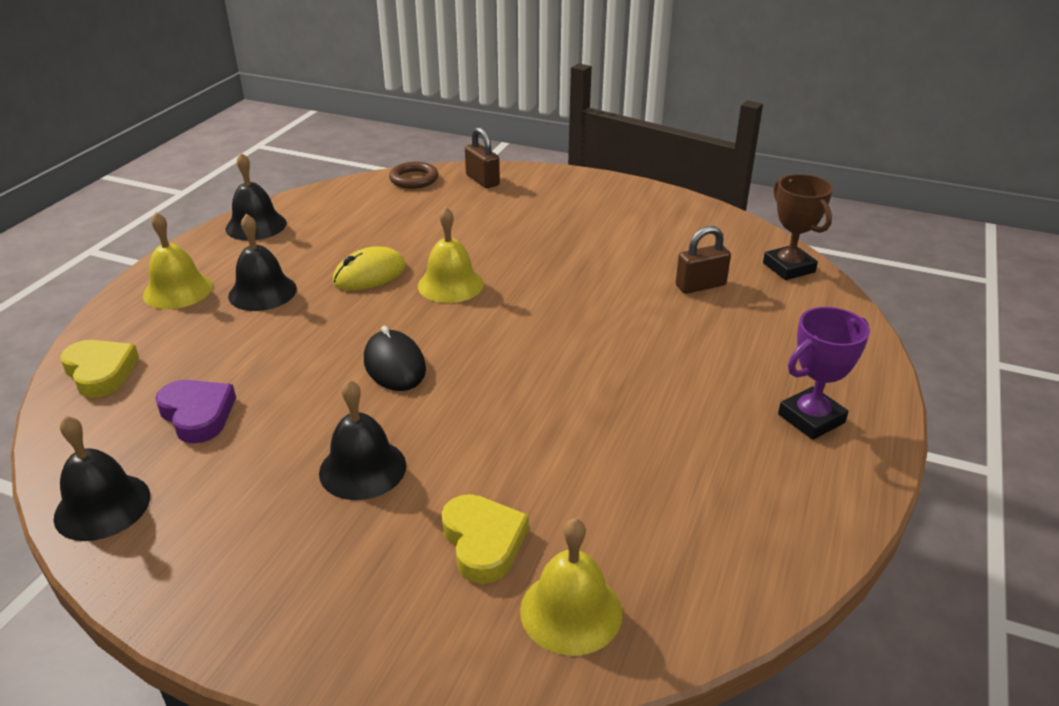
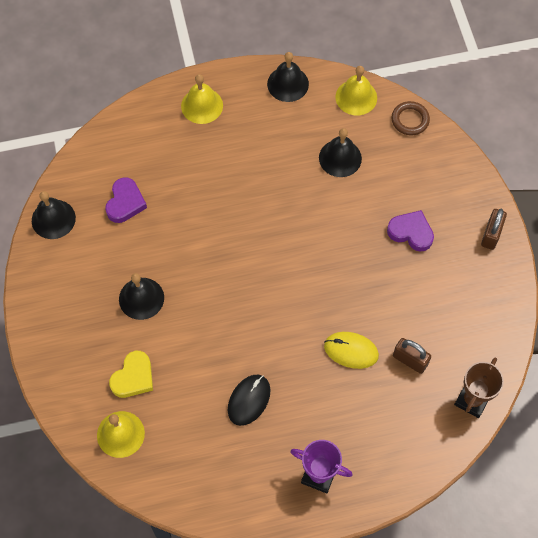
camera: 55 degrees right, 30 degrees up
(100, 372) = (121, 136): yellow heart -> none
(262, 292) = (230, 145): black bell -> black bell (340, 158)
(369, 274) = (286, 181): yellow mouse -> yellow mouse (351, 351)
(394, 365) = (219, 256): black mouse -> black mouse (249, 400)
(450, 284) = (308, 229): yellow bell -> yellow bell (356, 97)
(482, 180) = (442, 159): brown padlock -> brown padlock (491, 235)
(541, 226) = (411, 232): none -> purple heart

